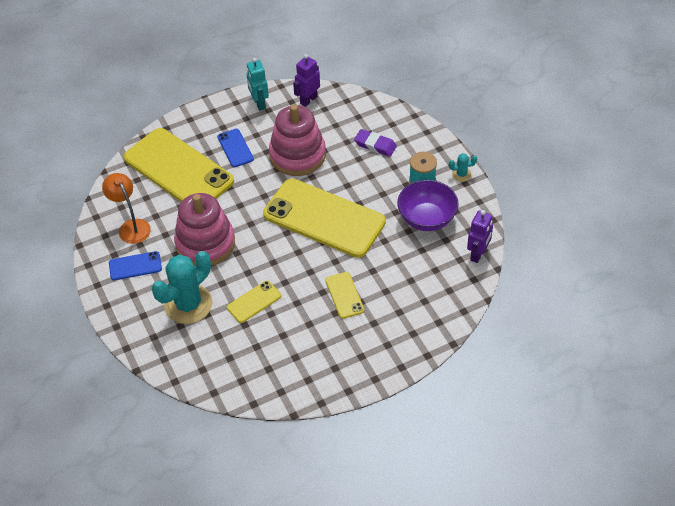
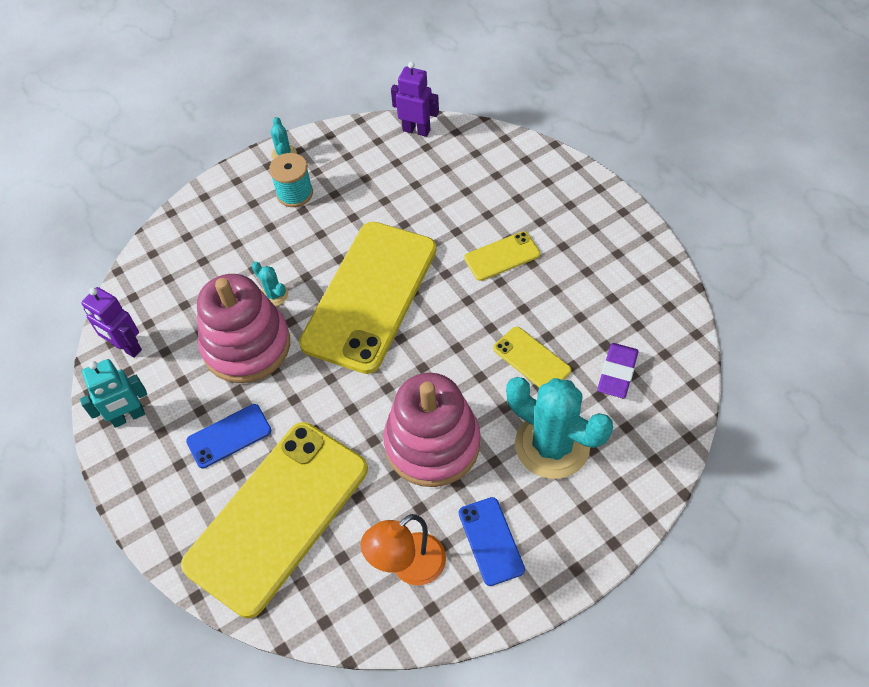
camera: 95 degrees left, 5 degrees up
(334, 168) = (274, 295): none -> turquoise cactus
(375, 145) = (228, 251): purple eraser -> purple eraser (617, 373)
(427, 219) = (362, 183): purple bowl -> none

